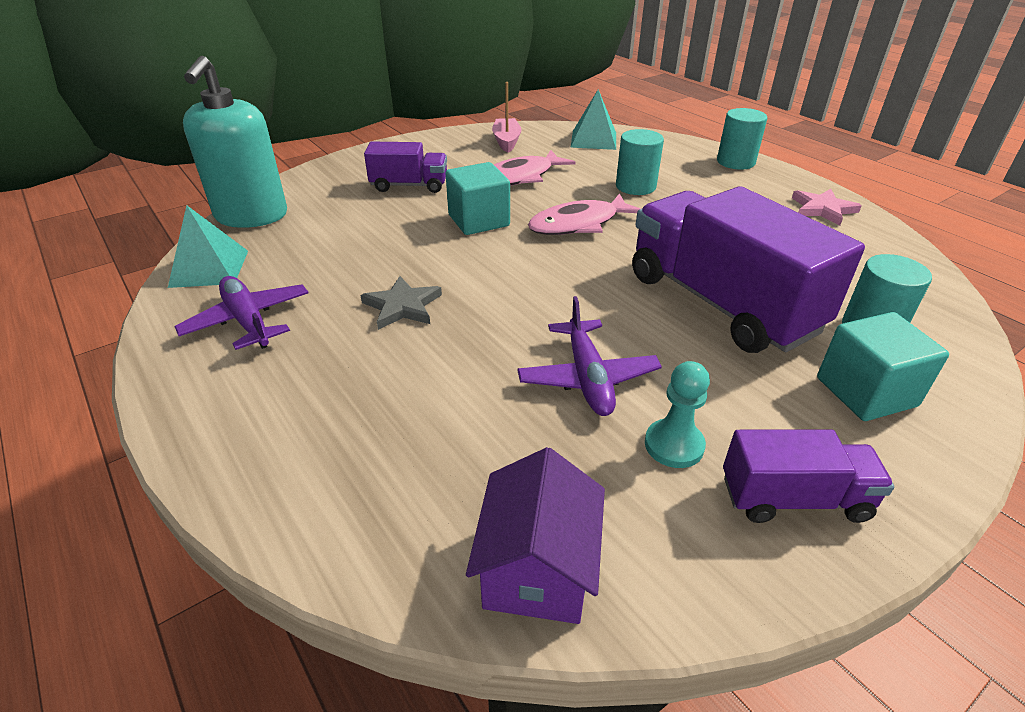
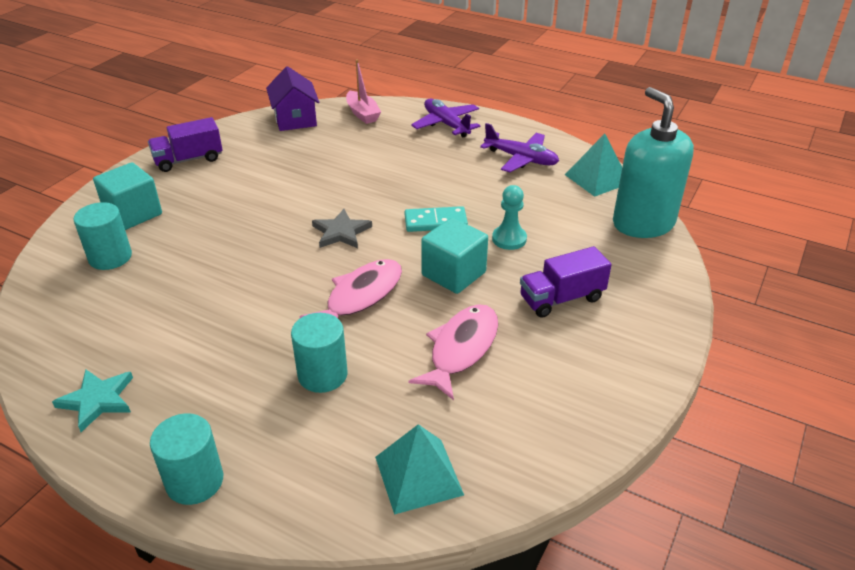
camera: 155 degrees right, 0 degrees up
(402, 306) = (441, 189): grey star -> grey star (341, 232)
(449, 269) = (435, 222): none -> turquoise domino
(506, 141) = (535, 424): pink boat -> pink boat (362, 114)
(587, 378) = (301, 181): purple plane -> purple plane (446, 124)
(674, 445) = (246, 164): turquoise pawn -> turquoise pawn (509, 239)
(720, 303) = (221, 249): purple truck -> none
(822, 209) = (97, 400): pink star -> turquoise star

